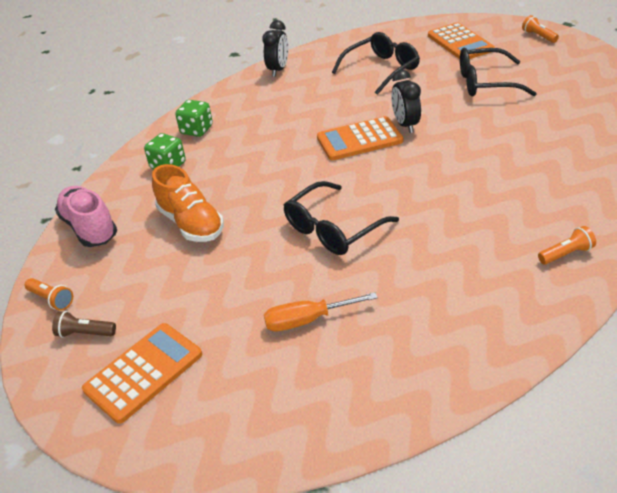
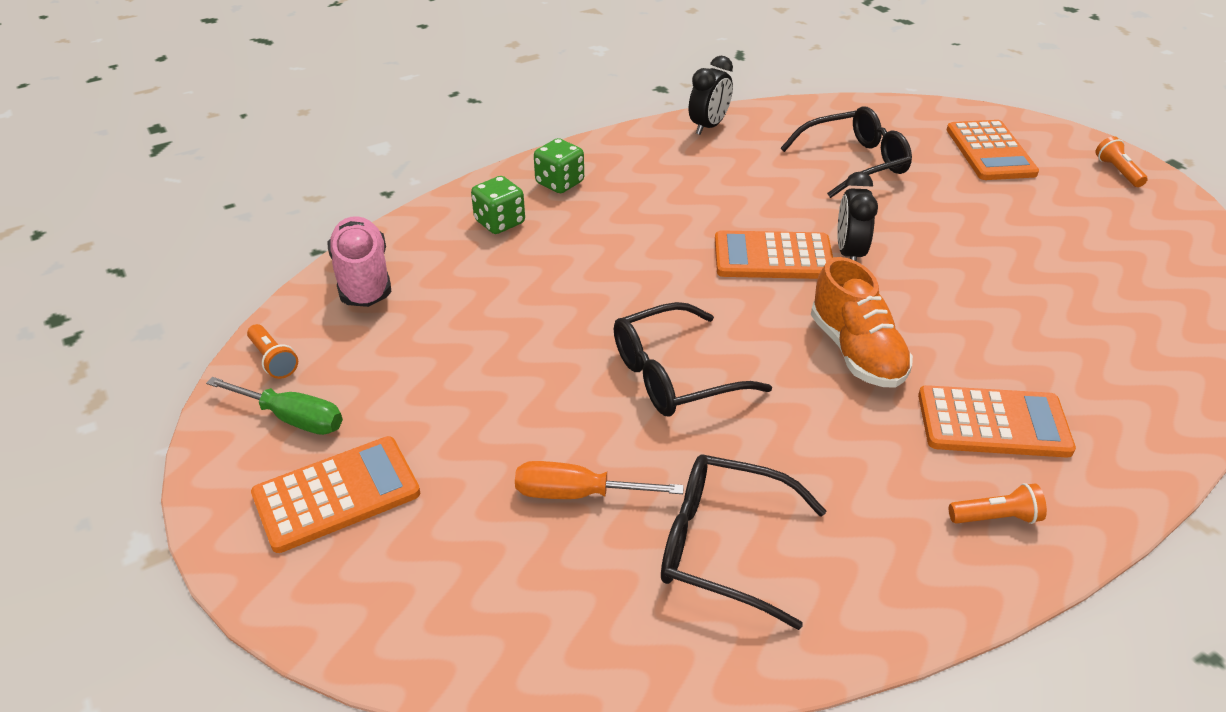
camera: 15 degrees right, 0 degrees up
(85, 333) = (291, 418): brown flashlight -> green screwdriver
(191, 223) = (491, 311): orange shoe -> orange shoe (856, 352)
(486, 83) = (1000, 222): black glasses -> black glasses (724, 546)
(538, 200) = (993, 423): none -> orange calculator

